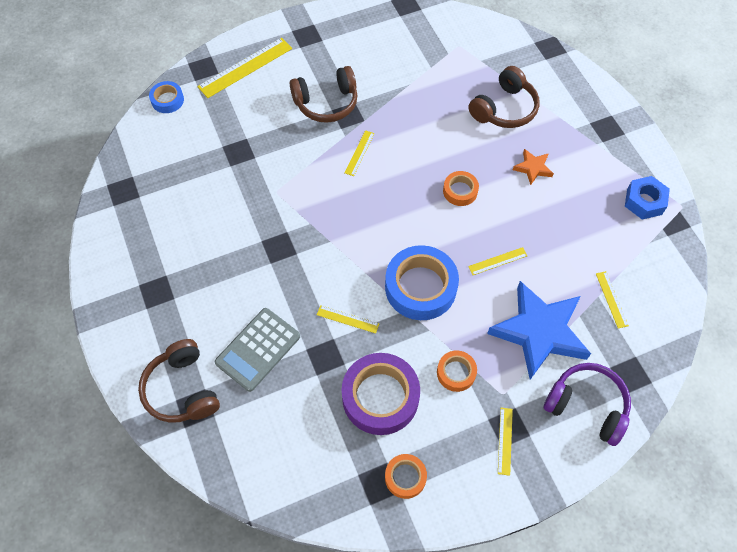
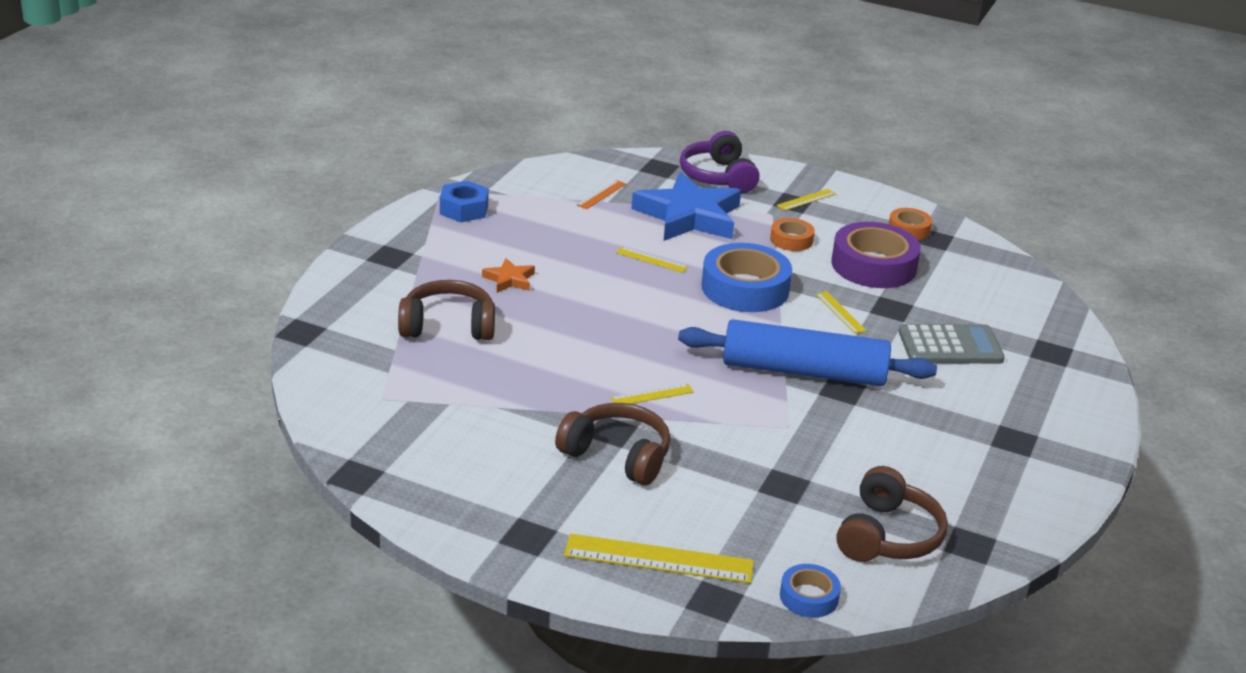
camera: 135 degrees left, 30 degrees down
(182, 389) = (1053, 367): brown headphones -> brown headphones (887, 536)
(312, 242) = (803, 371): none -> blue rolling pin
(460, 191) = (603, 310): orange tape -> none
(611, 299) = (601, 194): yellow ruler -> orange ruler

